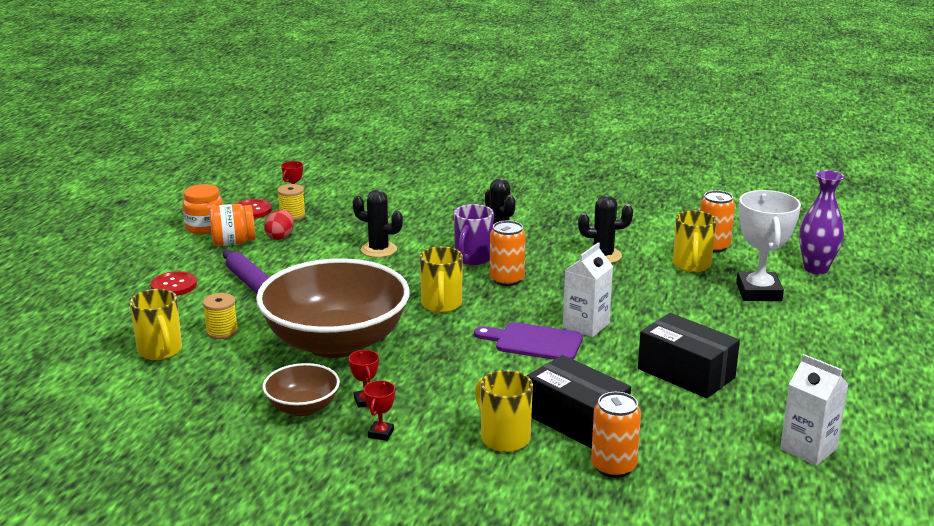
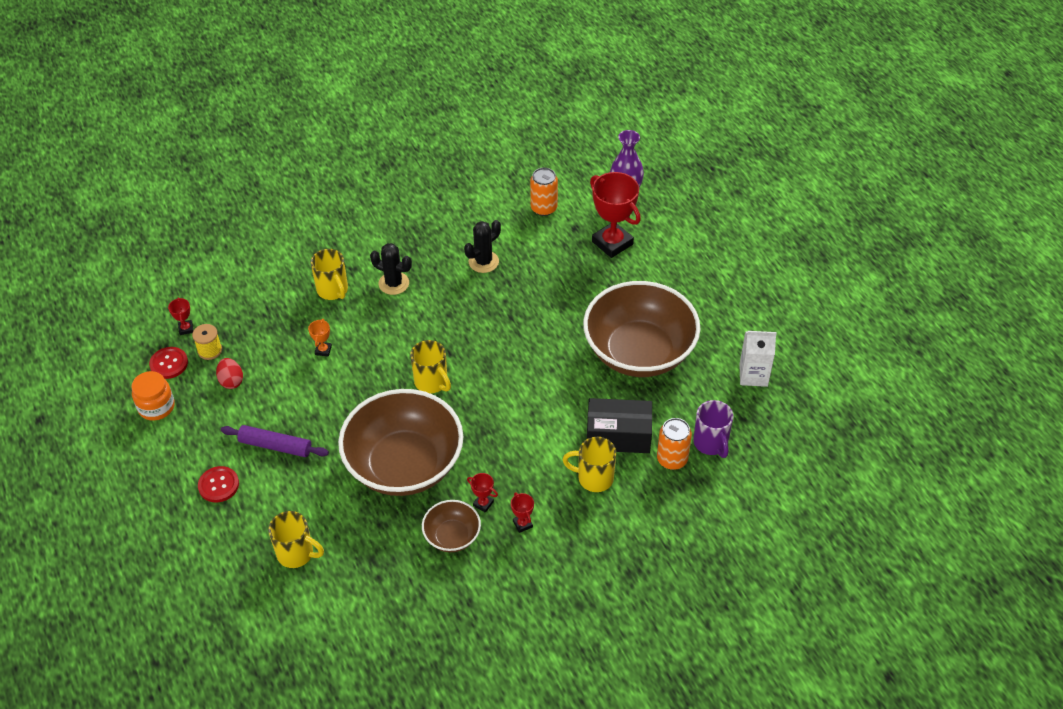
camera: 40 degrees left, 25 degrees up
(222, 331) = (314, 506): yellow spool -> none
(233, 242) = (203, 410): orange jar -> none
(378, 250) = (323, 350): black cactus -> orange trophy
(472, 258) = (400, 319): purple mug -> purple mug (711, 443)
(507, 279) = (446, 328): orange can -> none
(534, 342) = (527, 381): purple cutting board -> none
(586, 325) = (542, 344): white carton -> none
(686, 373) = (639, 352): black box -> brown bowl
(691, 265) = (549, 238): yellow mug -> yellow mug (333, 290)
(758, 292) = (612, 243): white trophy -> red trophy

